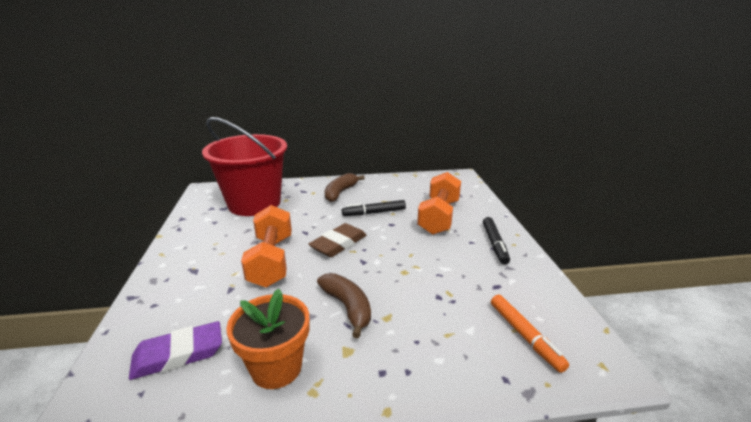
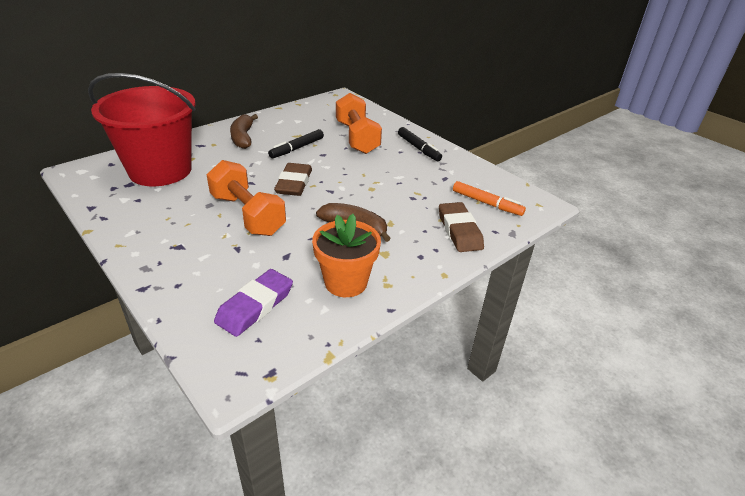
camera: 35 degrees left, 10 degrees up
(458, 359) = (459, 231): none -> brown eraser

